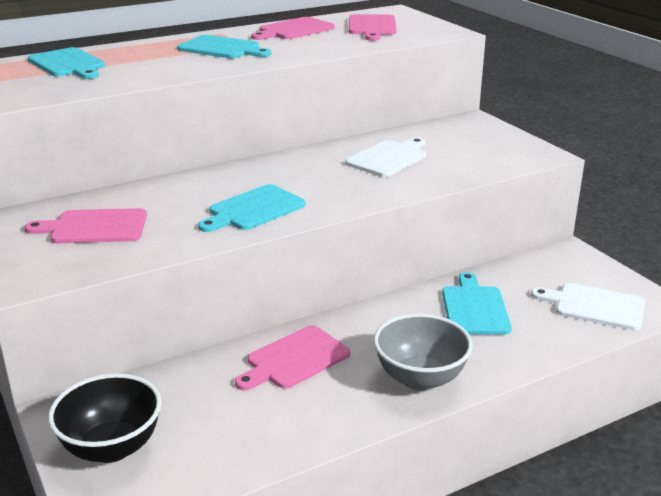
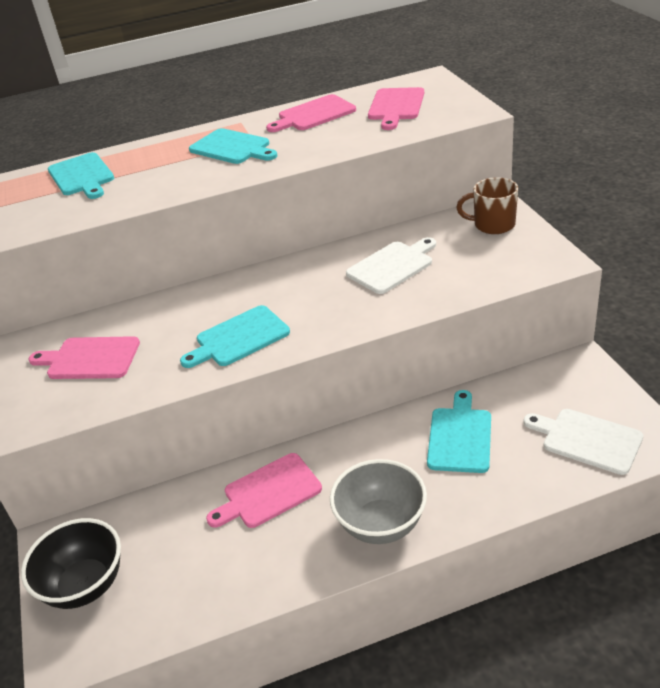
camera: 15 degrees right, 10 degrees up
(472, 130) = (493, 225): none -> brown mug

